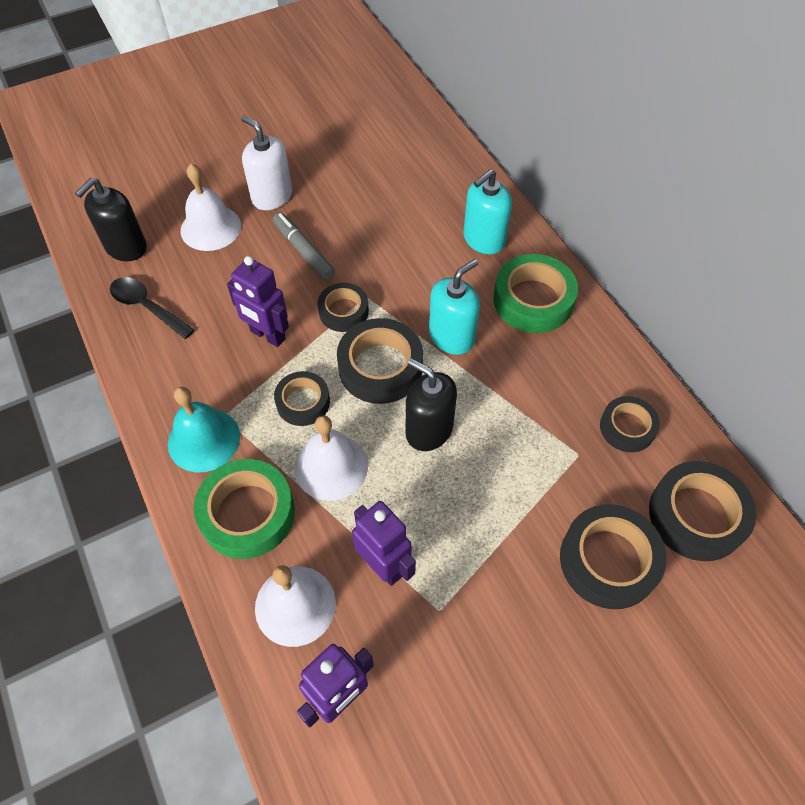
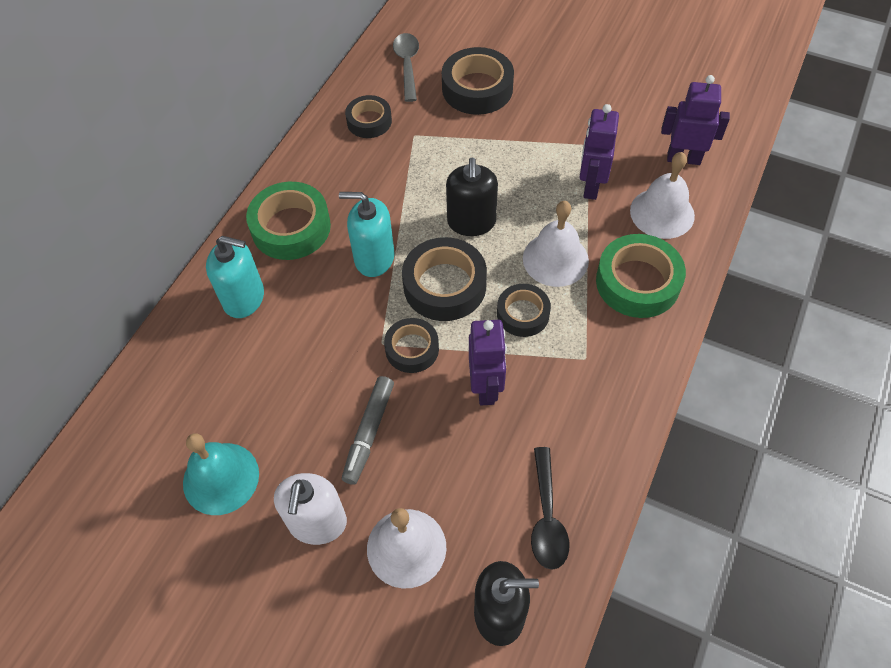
camera: 125 degrees left, 0 degrees up
(204, 439) = (616, 355): turquoise bell -> turquoise bell (221, 478)
(696, 515) = (407, 65): black tape -> grey spoon

